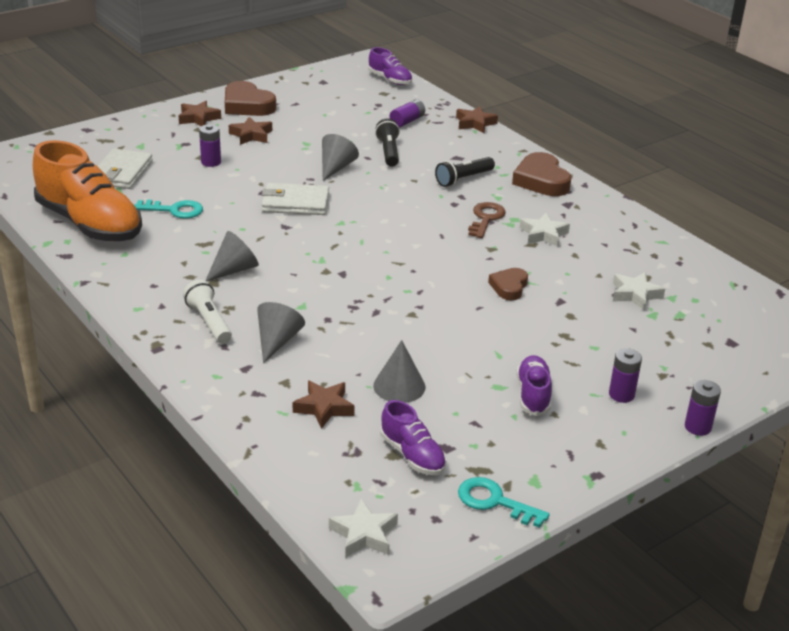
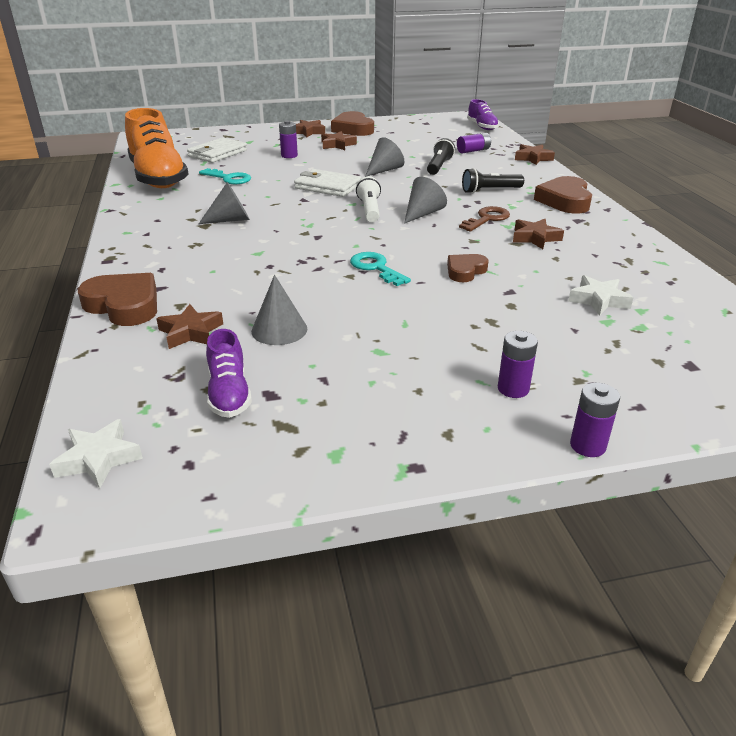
camera: 25 degrees right, 0 degrees up
(209, 322) = (169, 250): white flashlight -> white flashlight (369, 210)
(232, 395) = (124, 305): none -> brown heart
(277, 341) = (208, 273): grey cone -> grey cone (423, 214)
(494, 501) = (269, 464): turquoise key -> turquoise key (376, 268)
(533, 395) = (410, 367): purple shoe -> none
(543, 234) = (535, 238): white star -> brown star

